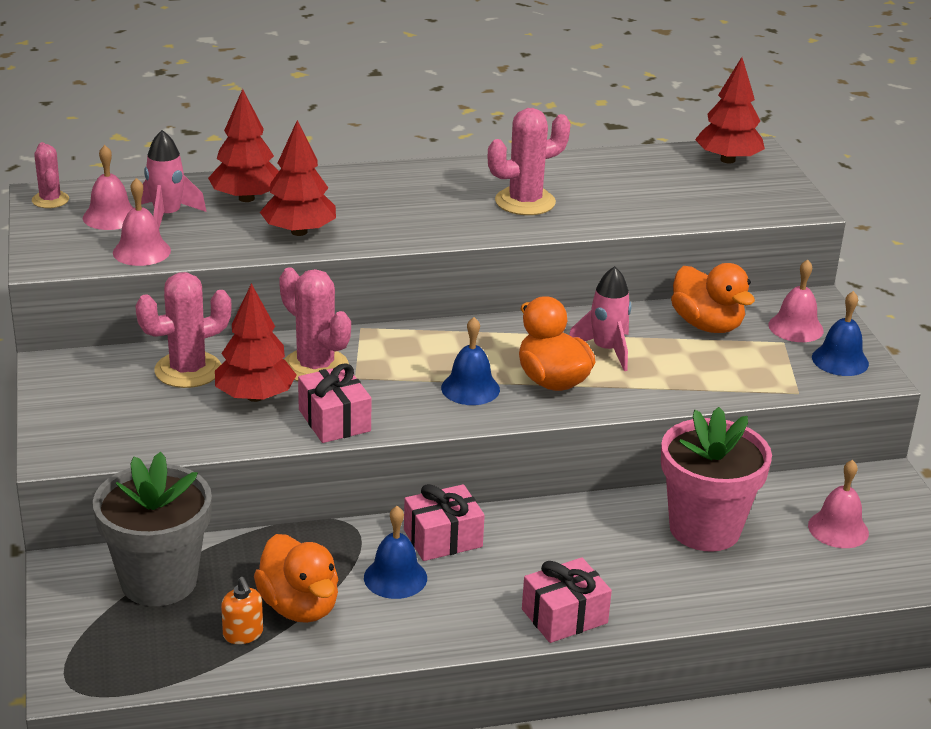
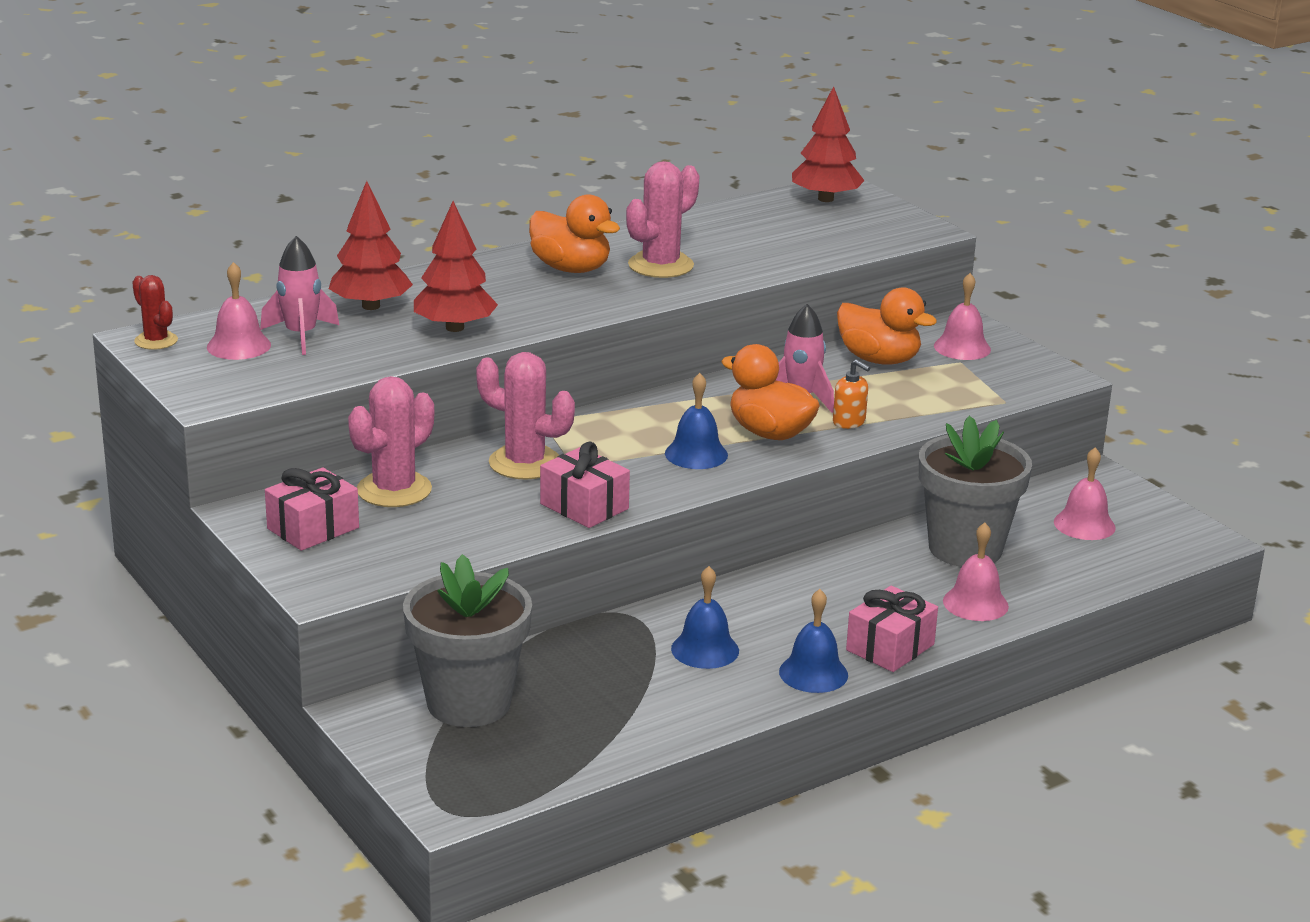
camera: 20 degrees left, 5 degrees down
(50, 200) = (156, 341): pink cactus -> red cactus
(141, 251) = (303, 372): pink bell -> pink bell (975, 603)
(243, 634) = (592, 729): orange soap dispenser -> orange soap dispenser (849, 422)
(255, 396) = (485, 500): red tree -> none
(299, 607) = (630, 694): orange duck -> orange duck (571, 269)
(443, 538) = (725, 607): pink gift -> pink gift (313, 528)
(704, 529) = (965, 548): pink flower pot -> grey flower pot
(840, 360) = (1022, 368): blue bell -> blue bell (813, 673)

